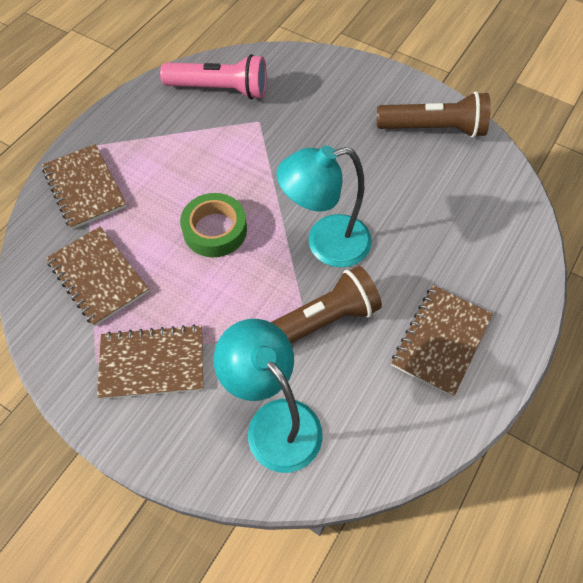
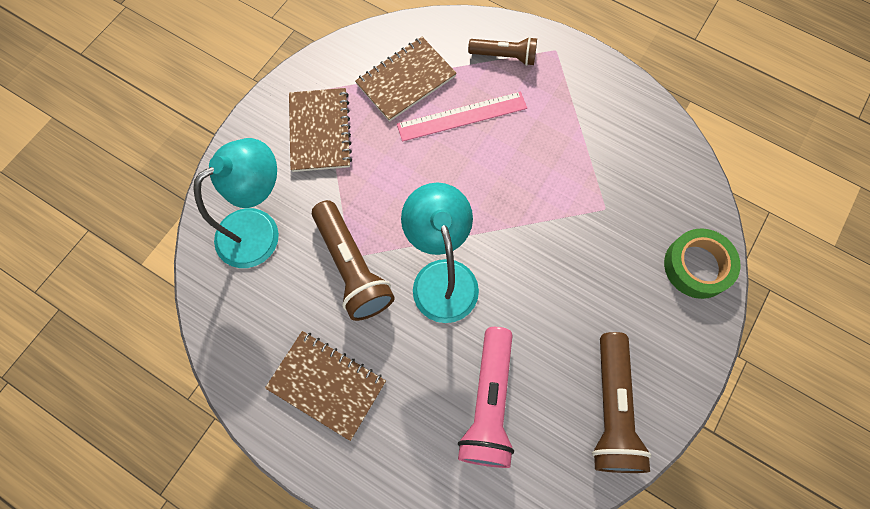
camera: 90 degrees right, 10 degrees up
(84, 188) = (504, 56): brown notebook -> brown flashlight
(151, 225) = (462, 116): none -> pink ruler
(215, 230) = (457, 172): green tape -> green tape (697, 266)
(220, 89) = (649, 167): pink flashlight -> pink flashlight (488, 403)

